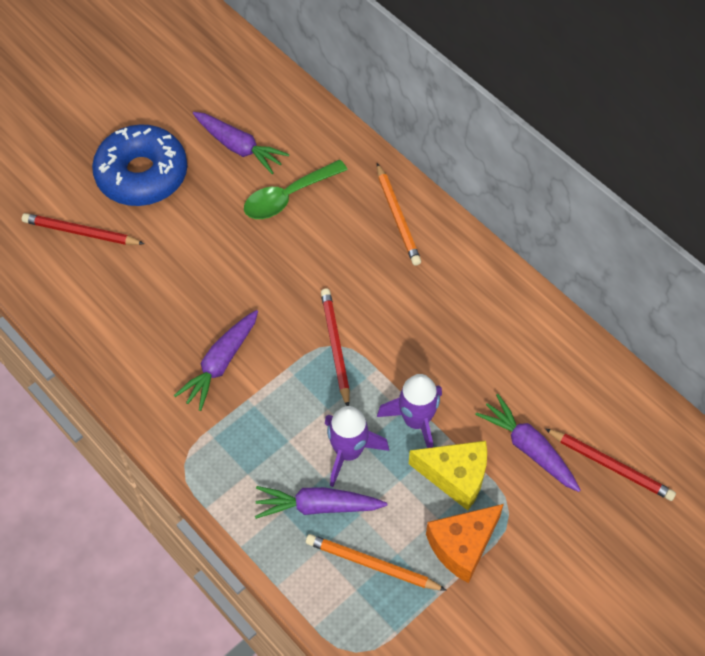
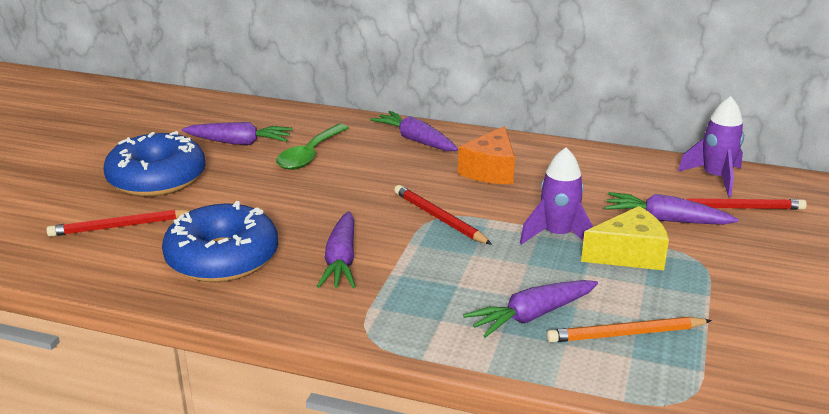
camera: 30 degrees left, 30 degrees down
(134, 314) = (222, 258): none -> blue donut
(349, 452) = (521, 273): purple rocket -> purple rocket (715, 178)
(397, 217) = (416, 140): orange pencil -> purple carrot
(462, 546) = (687, 292): orange cheese -> orange cheese (490, 171)

